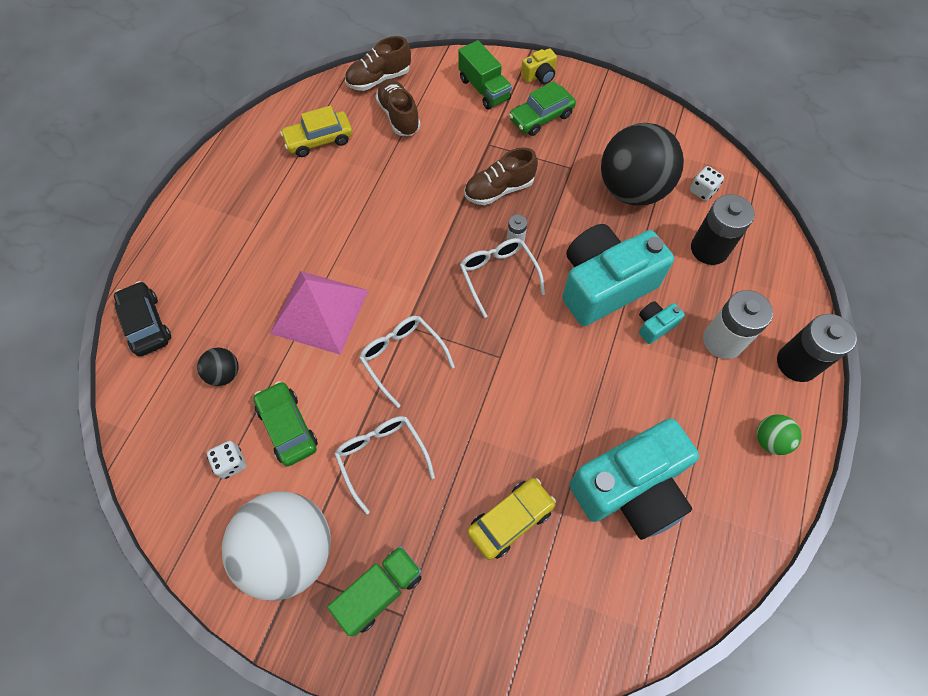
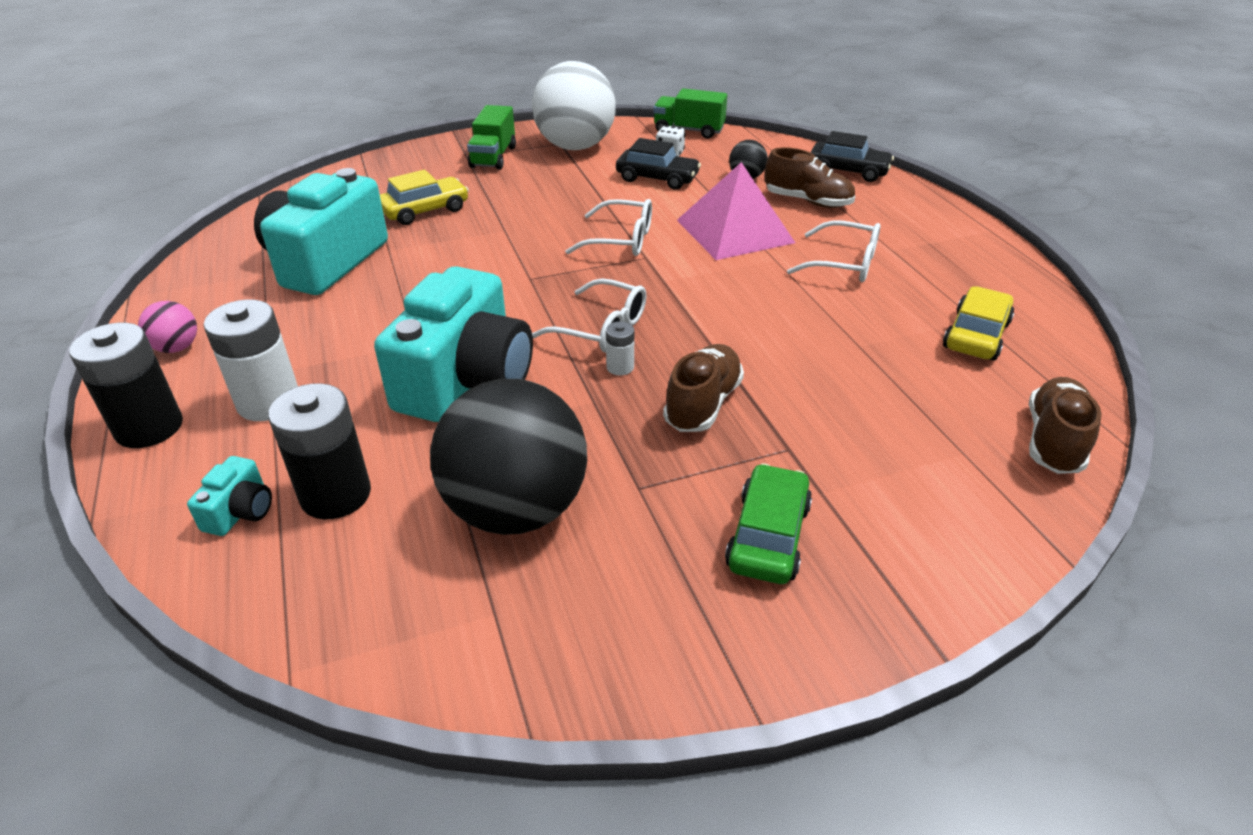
camera: 140 degrees right, 25 degrees down
(288, 427) = (657, 178): green car -> black car
(382, 458) = (564, 195): white glasses -> white glasses (843, 263)
(399, 116) = (946, 411): brown shoe -> brown shoe (808, 201)
(484, 89) = (908, 524): green truck -> green truck (689, 130)
(510, 520) = (425, 210): yellow car -> yellow car turned 135 degrees counterclockwise
(539, 75) = (864, 614): yellow camera -> none
(655, 325) = (371, 375): turquoise camera -> turquoise camera (240, 511)
(702, 191) = (392, 578): white dice -> none
(769, 440) = (177, 348): green ball -> pink ball

